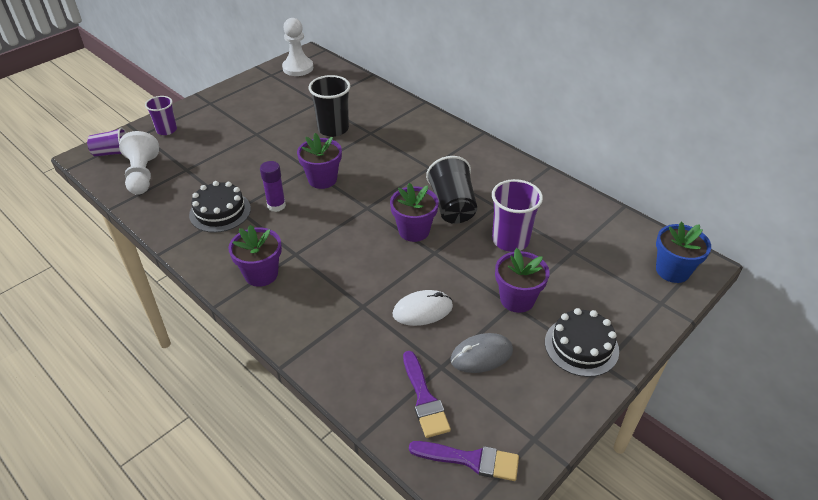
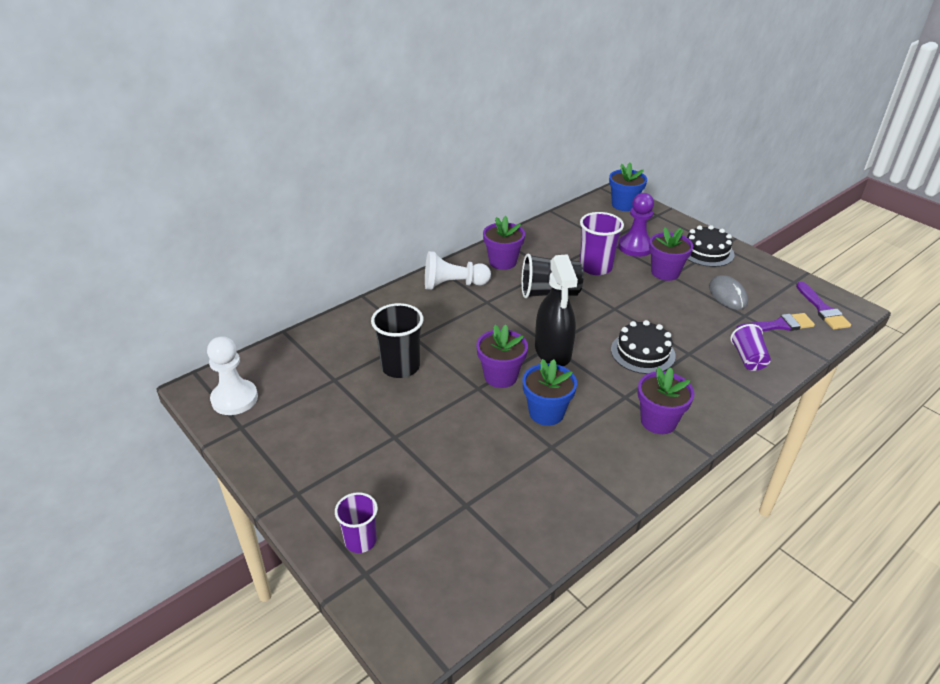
camera: 85 degrees left, 5 degrees down
(112, 153) = (410, 606): purple cup -> purple cup (748, 358)
(142, 175) = (474, 555): white pawn -> white pawn (453, 284)
(220, 212) = (557, 462): black cake -> black cake (642, 352)
(276, 205) = (546, 413): purple glue stick -> blue flower pot
(358, 209) = (553, 351): none -> black spray bottle
(414, 231) = (585, 318): purple flower pot -> purple flower pot (502, 262)
(422, 310) = (687, 320): white mouse -> none
(470, 460) = (822, 309): purple brush -> purple brush turned 150 degrees clockwise
(568, 276) = (635, 247): none -> purple pawn

